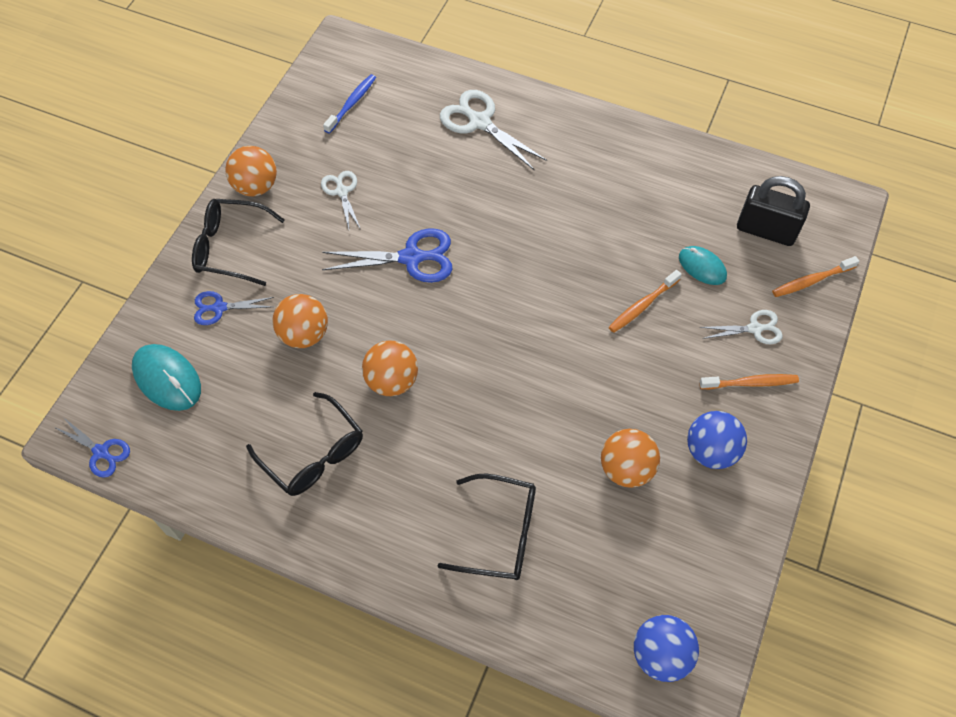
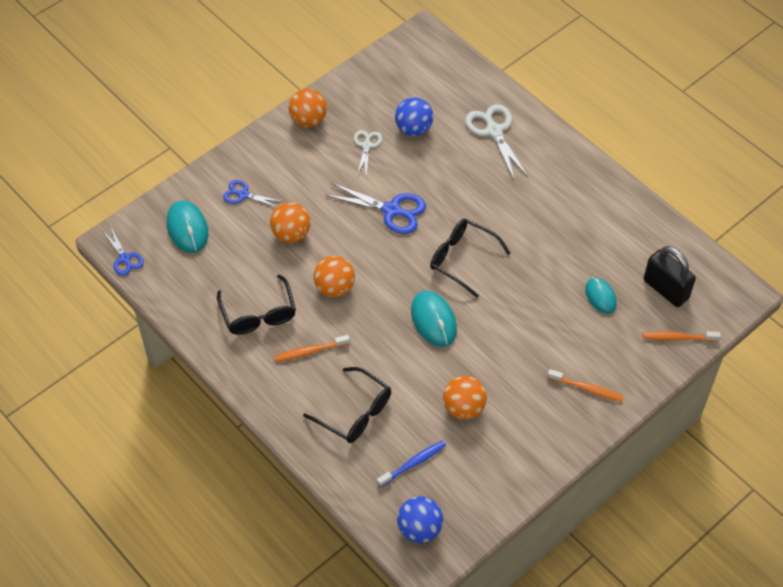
camera: 25 degrees right, 5 degrees down
(230, 247) = (270, 156): black glasses -> black glasses (462, 259)
(352, 103) = (407, 84): blue toothbrush -> blue toothbrush (413, 463)
(531, 373) = (433, 320): none -> turquoise mouse
(642, 305) = (539, 306): orange toothbrush -> orange toothbrush (310, 351)
(710, 451) = (530, 421): blue ball -> blue ball (413, 129)
(754, 329) = (613, 354): white scissors -> none

